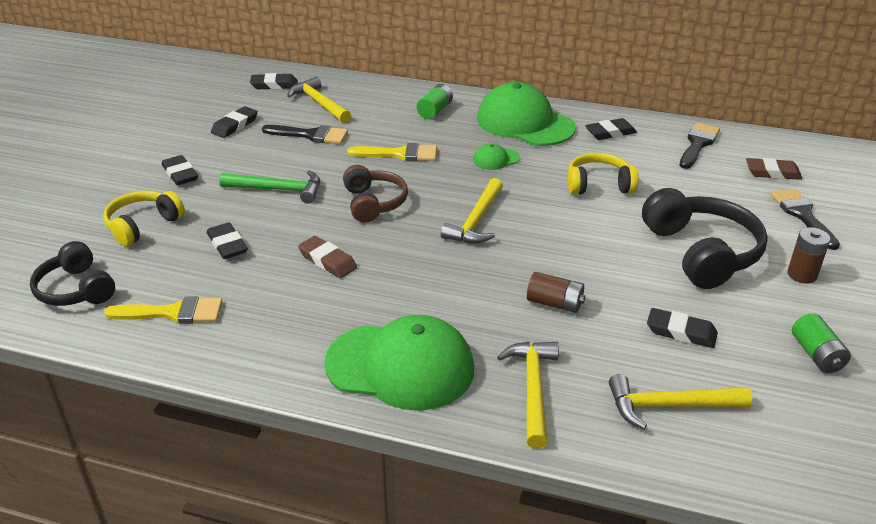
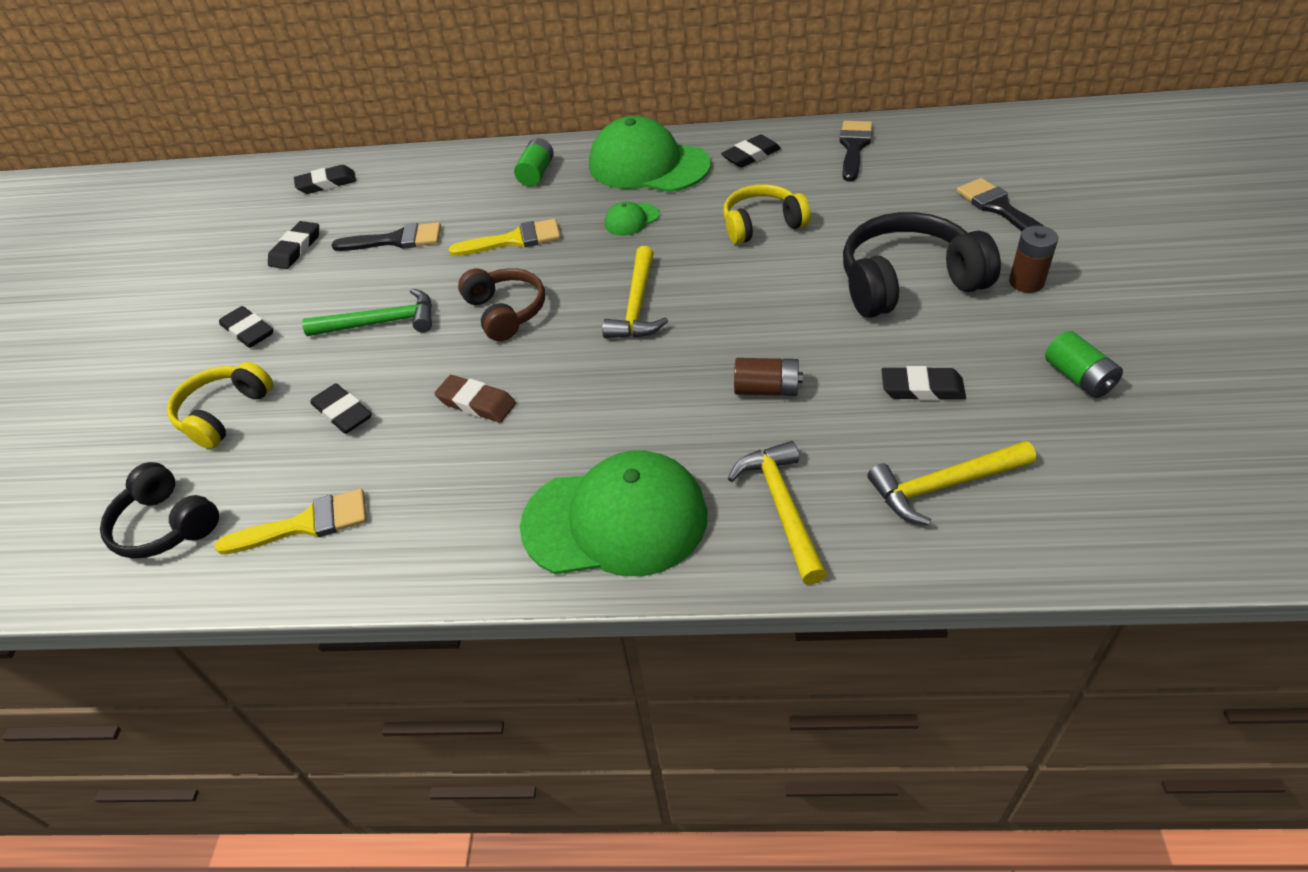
camera: 10 degrees left, 10 degrees up
(319, 103) = (392, 195): yellow hammer -> none
(701, 252) = (908, 282): black headphones -> black headphones turned 75 degrees counterclockwise
(772, 173) = (948, 164): brown eraser -> none

